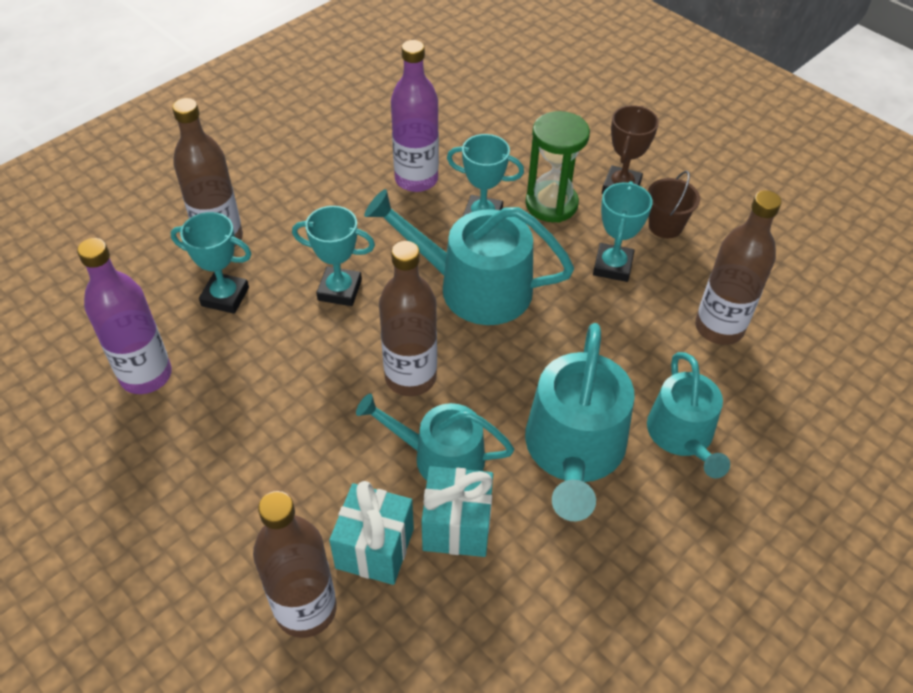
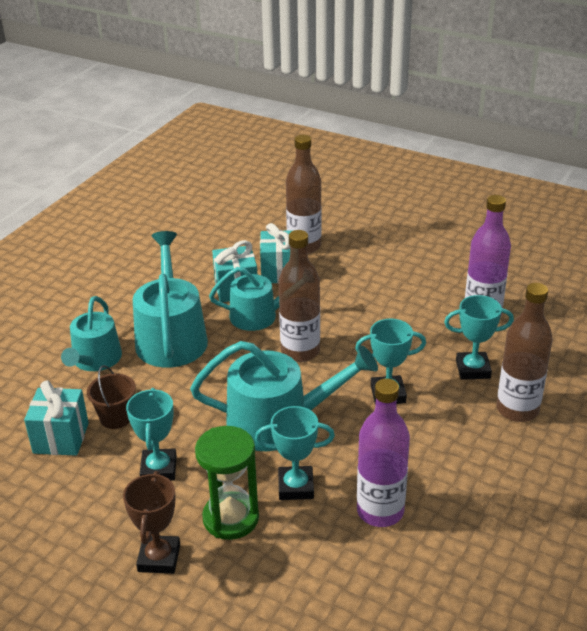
camera: 165 degrees right, 15 degrees down
(665, 226) = (108, 523): brown bucket -> brown bucket (116, 418)
(682, 436) = (95, 360): turquoise watering can -> turquoise watering can turned 150 degrees counterclockwise
(719, 328) = (61, 438): brown bottle -> turquoise gift

